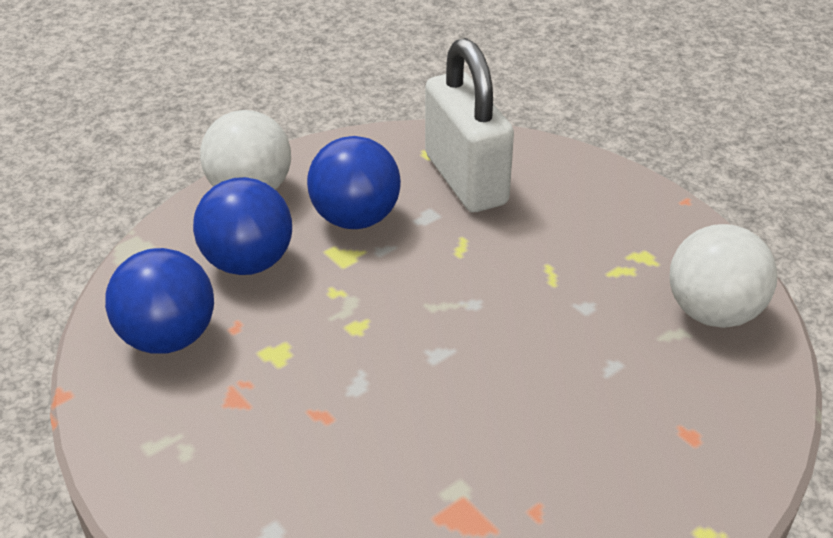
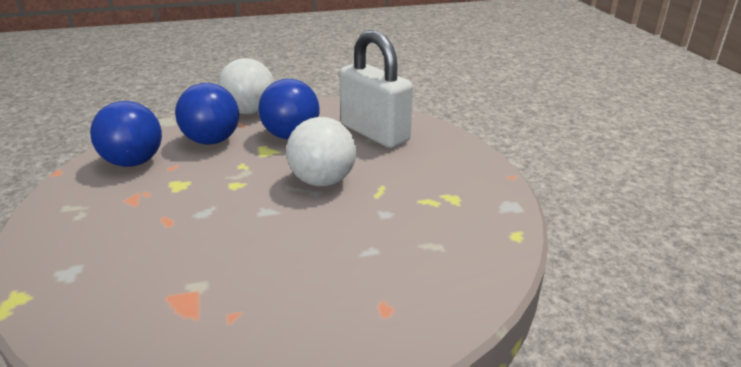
camera: 25 degrees right, 10 degrees down
(465, 179) = (374, 133): white padlock -> white padlock turned 45 degrees counterclockwise
(713, 312) = (472, 241): white ball -> white ball (322, 181)

